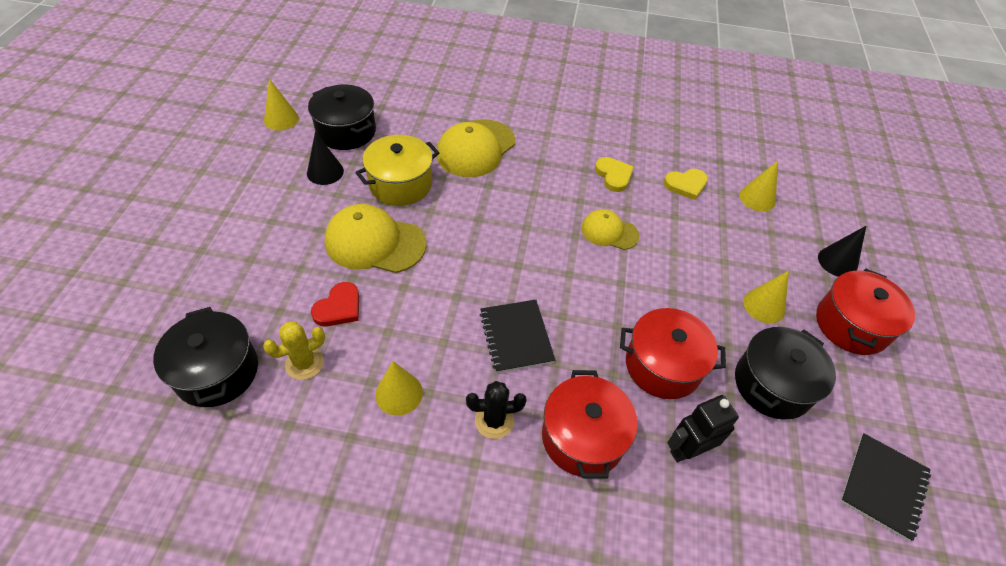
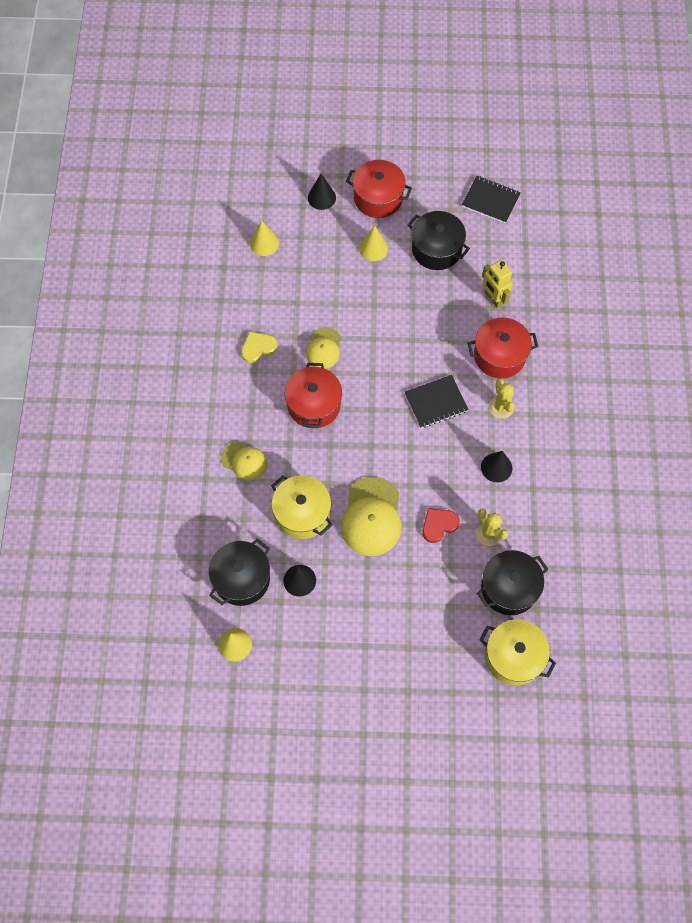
camera: 95 degrees left, 15 degrees up
(123, 357) = (513, 657): none -> yellow pot
(339, 307) = (439, 525): red heart -> red heart turned 60 degrees counterclockwise
(399, 393) = (496, 467): yellow cone -> black cone
(476, 148) = (244, 461): yellow cap -> yellow cap, size x0.59
(494, 420) = (501, 407): black cactus -> yellow cactus
(663, 365) = (437, 311): red pot -> red pot (314, 405)
(686, 185) = (258, 293): yellow heart -> none
(687, 450) = (493, 299): black robot -> yellow robot

